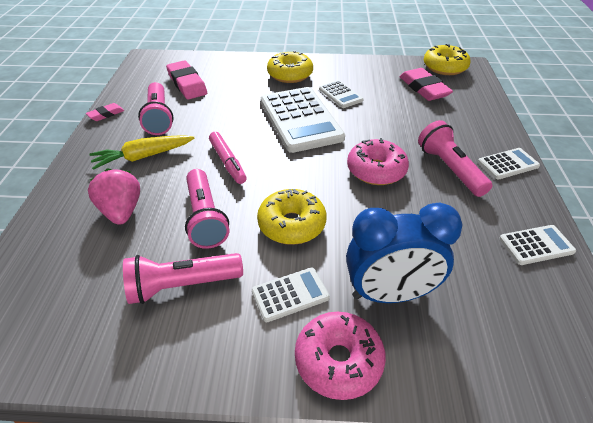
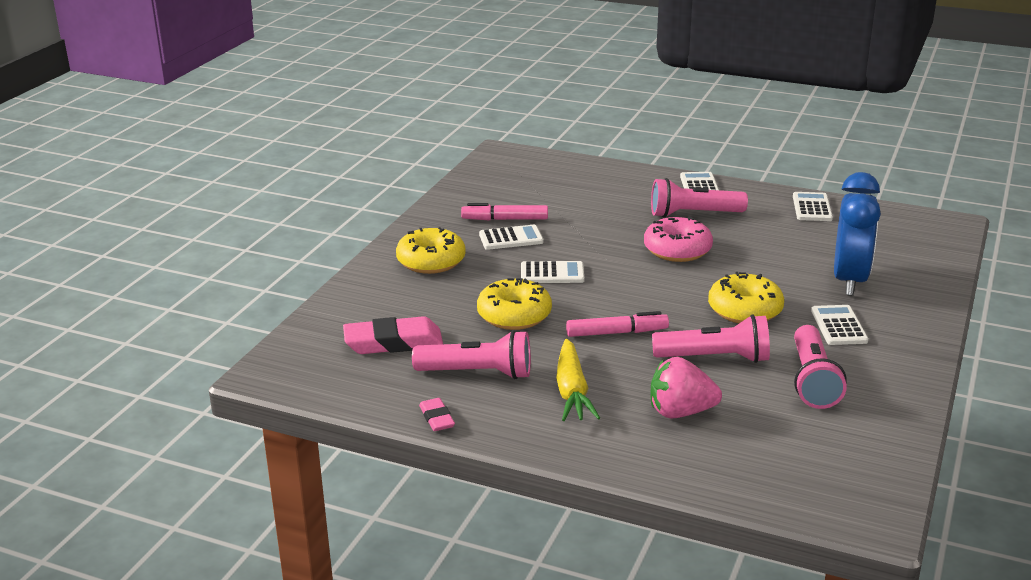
camera: 70 degrees left, 15 degrees down
(300, 120) = (552, 273): white calculator -> white calculator, size x0.48
(338, 361) = (913, 317): pink donut -> none
(366, 87) = (505, 219): none -> pink marker
(423, 88) = (533, 188): pink eraser -> none
(444, 67) = (493, 165): yellow donut -> yellow donut (514, 315)

